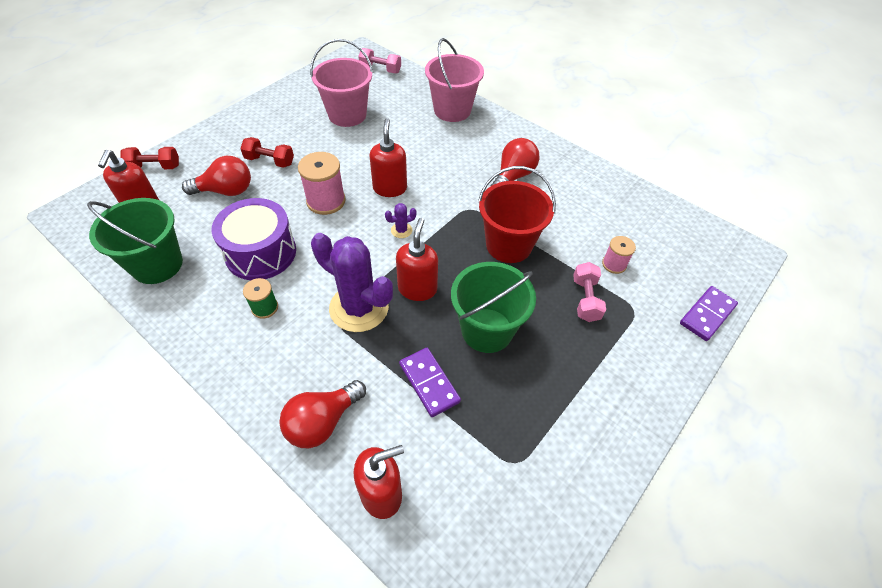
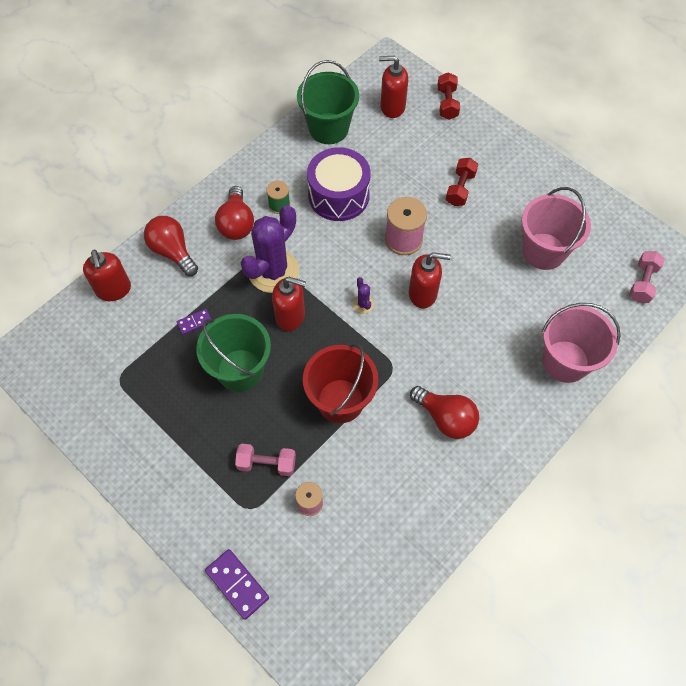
camera: 95 degrees right, 10 degrees up
(226, 191) = (416, 160): red light bulb -> red light bulb (236, 223)
(429, 383) = (194, 322): purple domino -> purple domino, size x0.59

